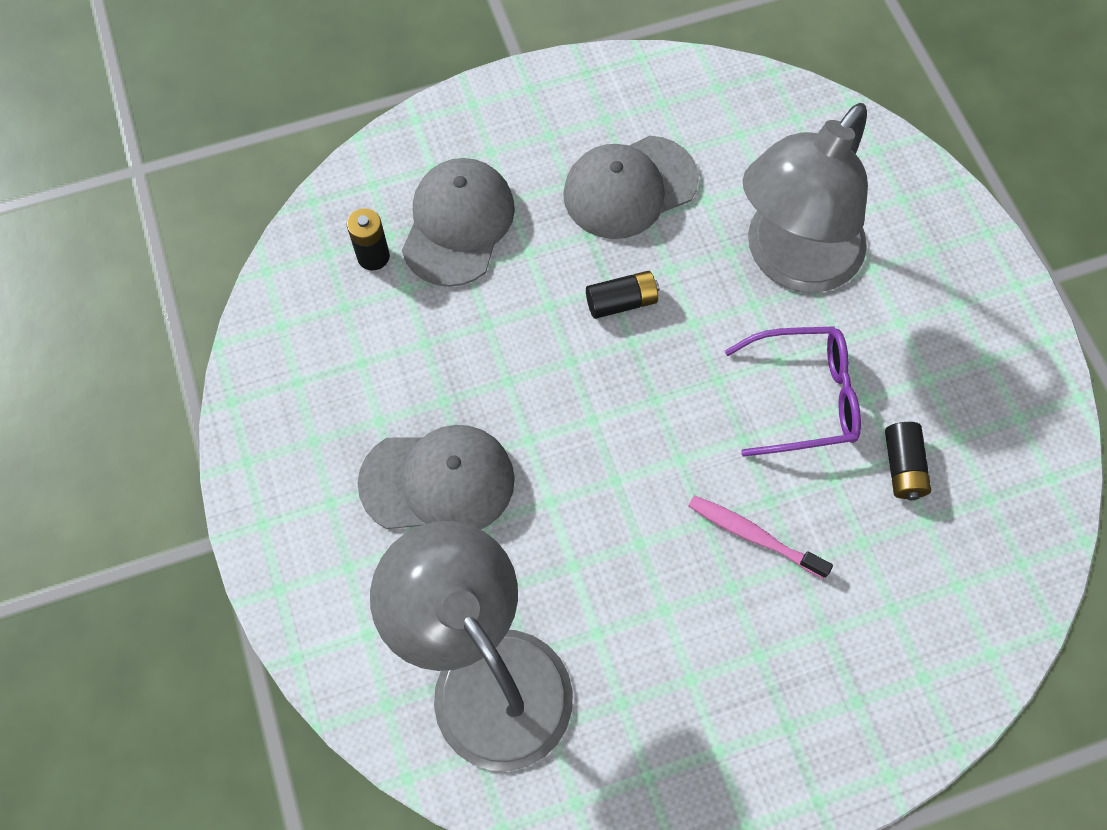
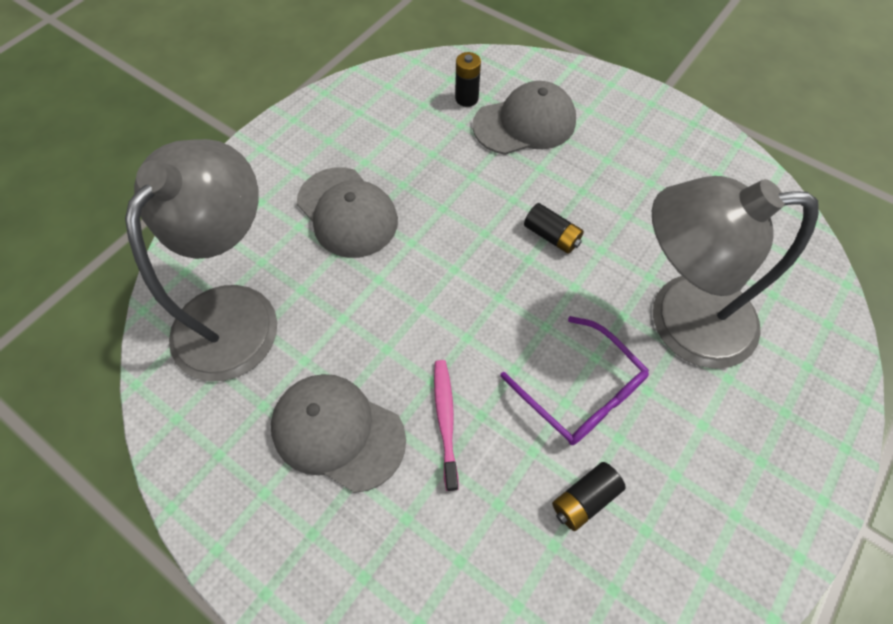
camera: 55 degrees right, 5 degrees down
(629, 187) = (637, 192): grey cap -> grey cap (338, 432)

